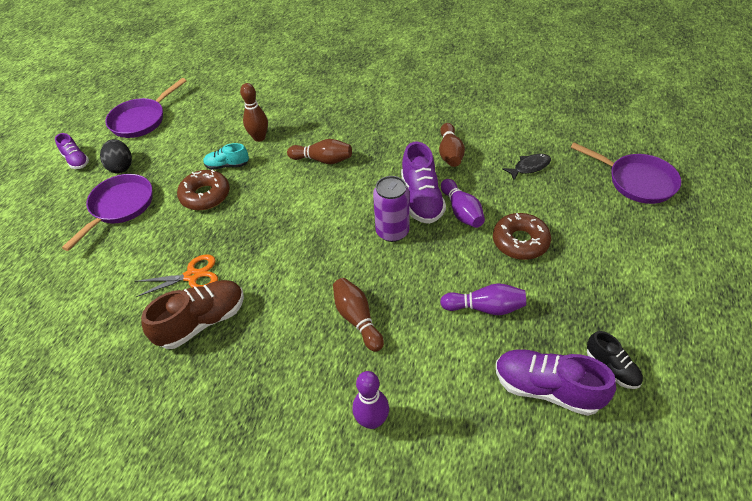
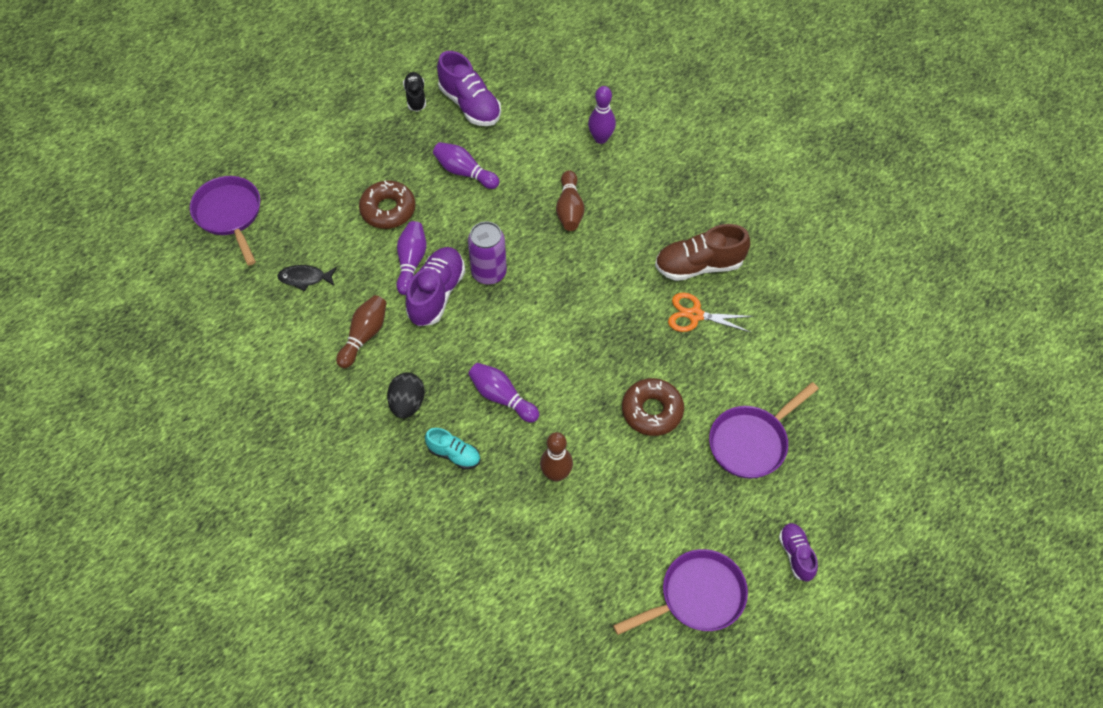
camera: 155 degrees left, 10 degrees up
(121, 166) = (739, 511): black egg -> black egg (407, 403)
(227, 165) = (612, 445): turquoise shoe -> turquoise shoe (454, 454)
(323, 160) = (502, 397): brown bowling pin -> purple bowling pin

